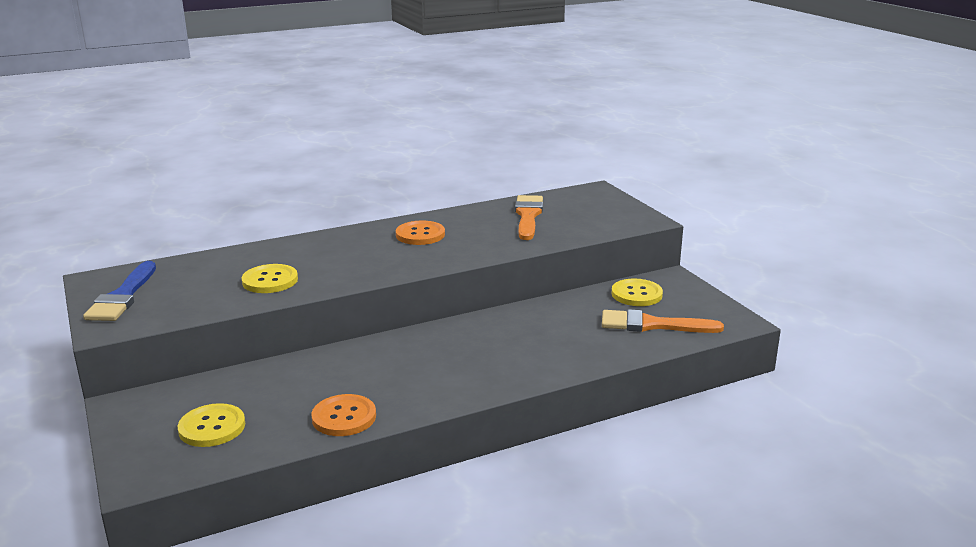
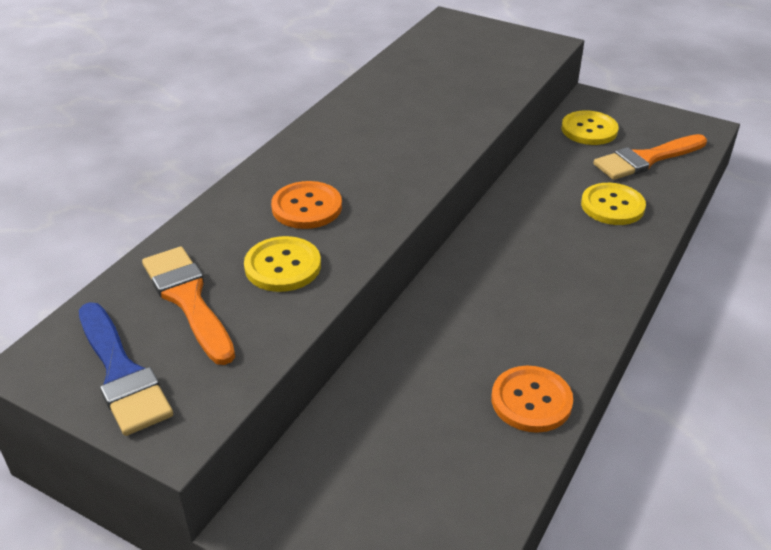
camera: 35 degrees left, 15 degrees up
(212, 427) = (414, 492): yellow button -> yellow button (612, 206)
(420, 235) = (359, 136): orange button -> orange button (307, 207)
(528, 216) = (433, 74): orange brush -> orange brush (188, 299)

